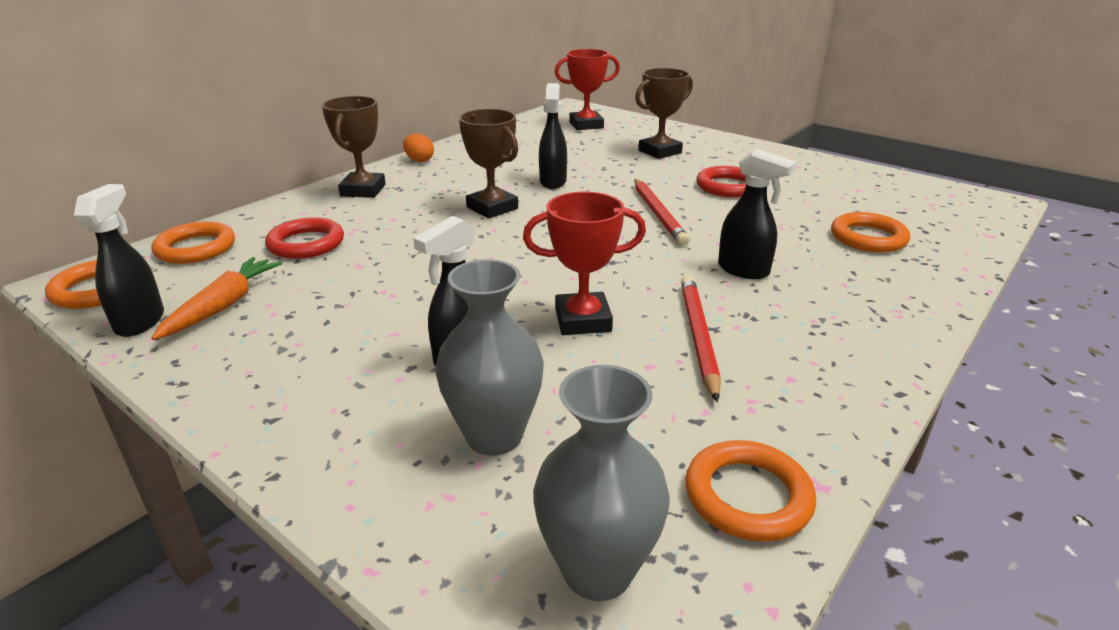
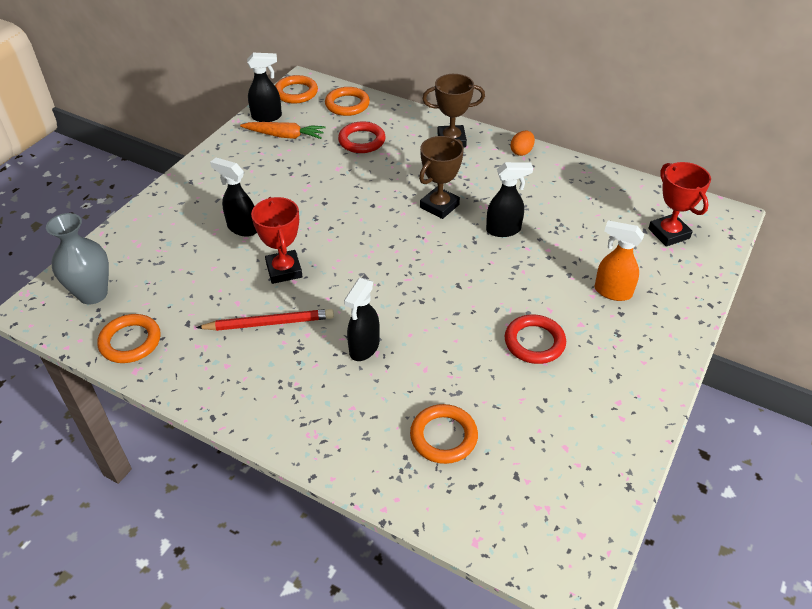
camera: 80 degrees right, 15 degrees up
(494, 436) = (177, 251): grey vase -> none
(658, 214) = (455, 297): red pencil -> none
(659, 152) = (612, 292): brown trophy -> orange spray bottle

